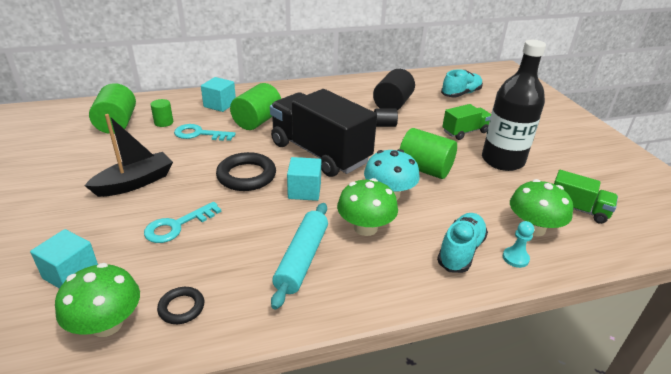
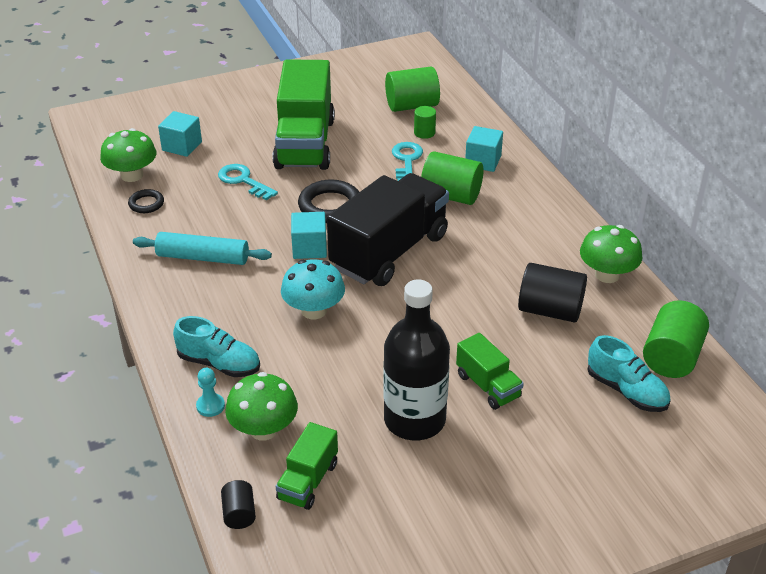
camera: 85 degrees right, 5 degrees up
(135, 183) = (305, 143): black boat -> green truck
(365, 227) = (252, 295): green mushroom -> green mushroom (607, 275)
(384, 125) = (479, 303): black cylinder -> black cylinder (239, 514)
(424, 169) = (373, 340): green cylinder -> green cylinder (671, 357)

